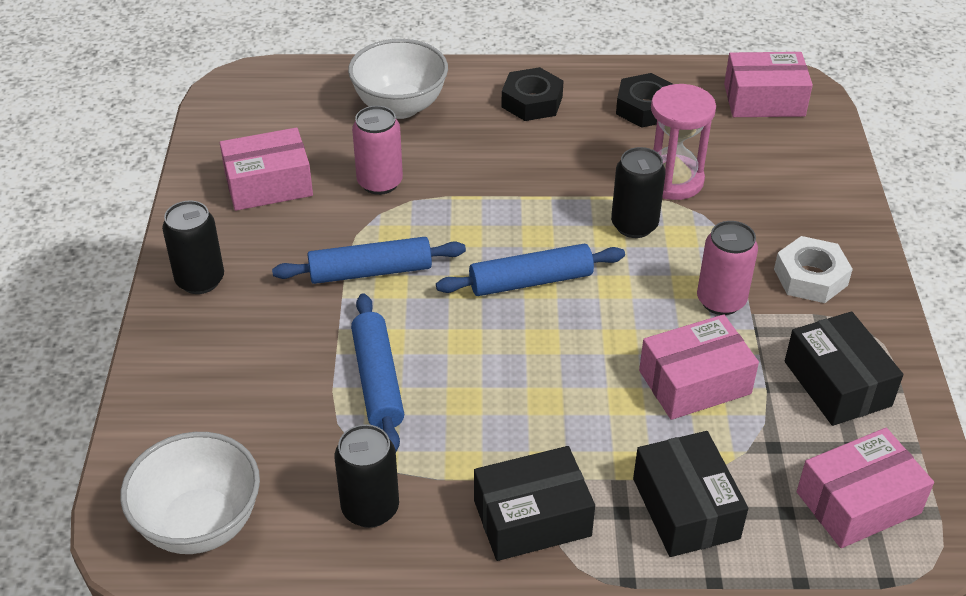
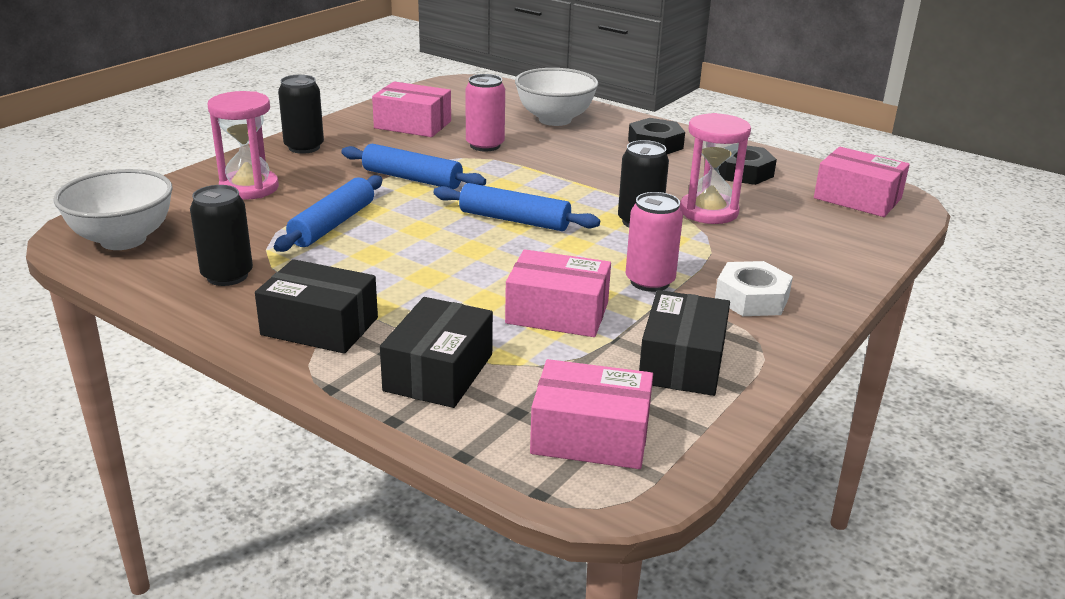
camera: 35 degrees right, 15 degrees down
(226, 375) = (249, 188): none -> pink hourglass

